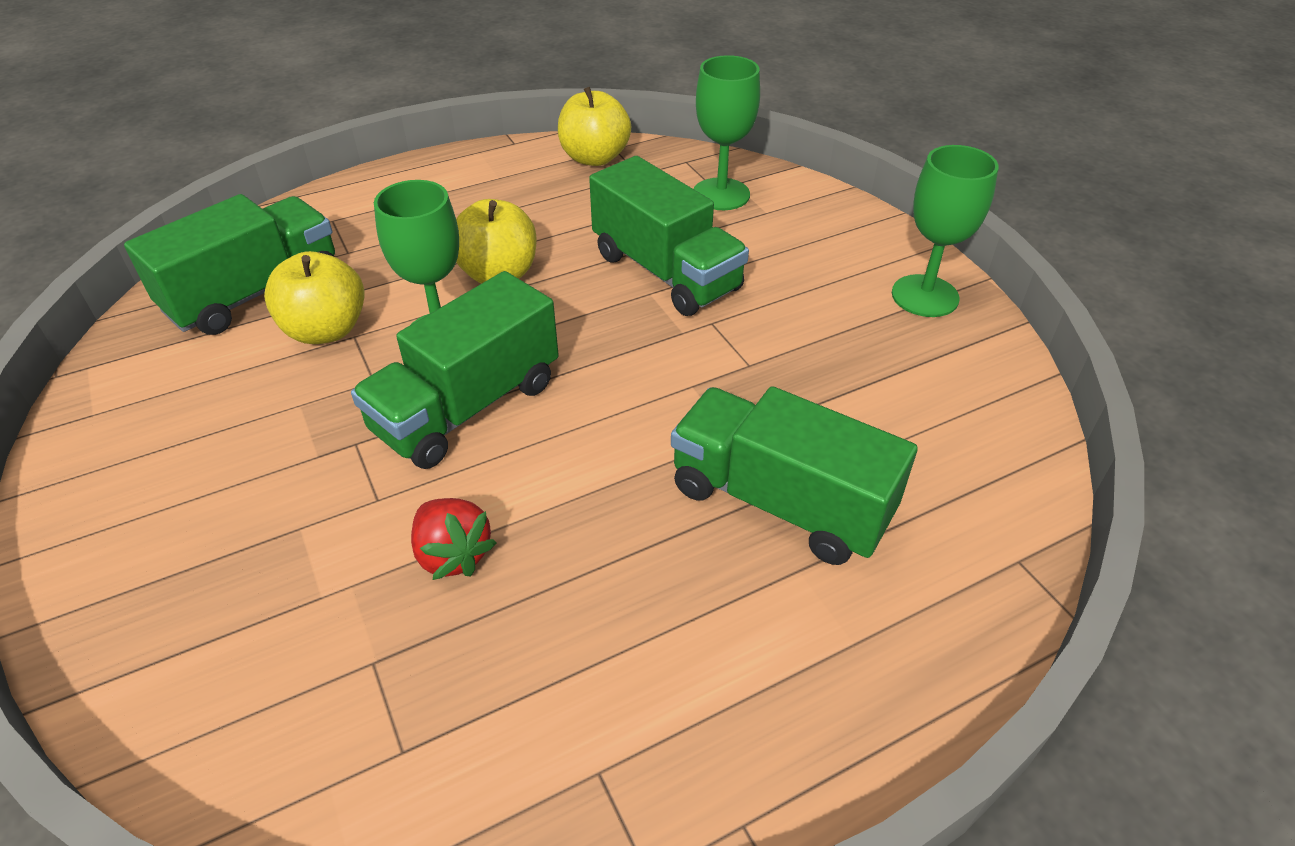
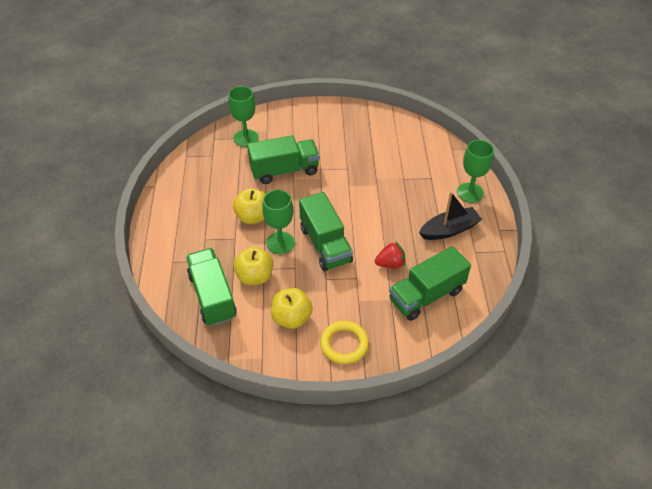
camera: 65 degrees left, 5 degrees up
(143, 544) = (344, 344): none -> yellow ring
(594, 158) = (189, 164): yellow apple -> yellow apple (291, 318)
(657, 661) = (449, 230): none -> black boat
(780, 502) = (408, 185): green truck -> green truck (426, 295)
(925, 296) = (340, 115): green goblet -> green goblet (470, 193)

